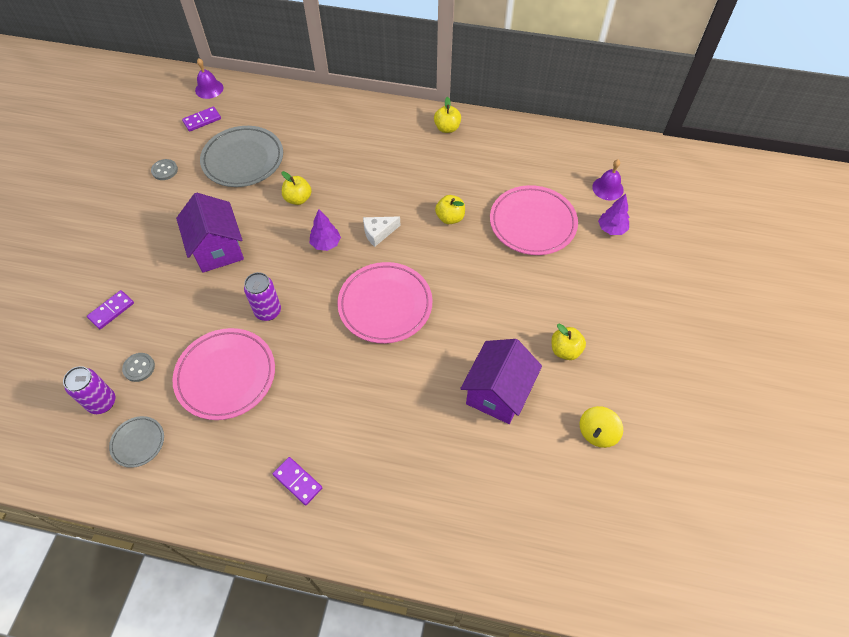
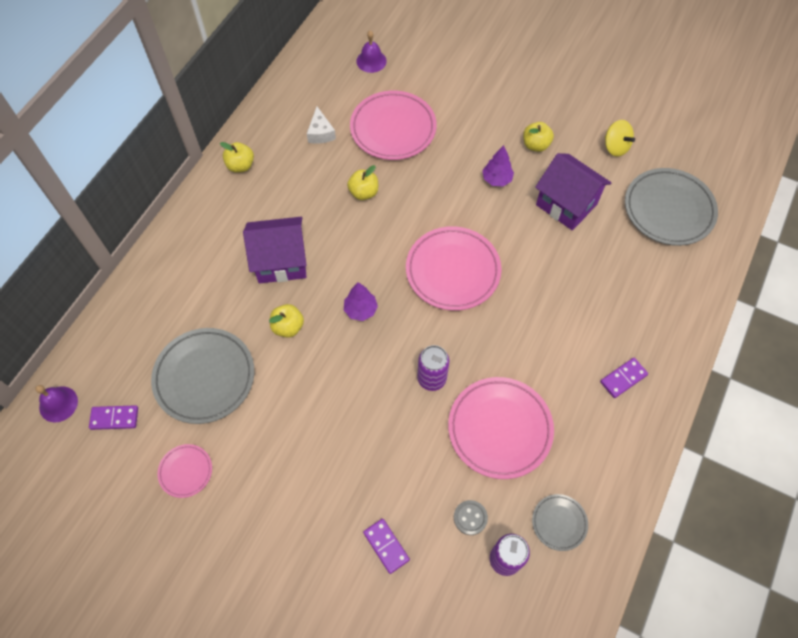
camera: 75 degrees left, 5 degrees up
(164, 170) = (186, 471): grey button -> pink plate
(202, 120) = (114, 418): purple domino -> purple domino turned 75 degrees counterclockwise
(218, 249) = (333, 420): purple house -> purple house (281, 262)
(378, 233) = (362, 259): white cheese -> white cheese (320, 133)
(529, 505) = (668, 209): none -> grey plate
(611, 229) = (419, 73): purple tree -> purple tree (496, 179)

